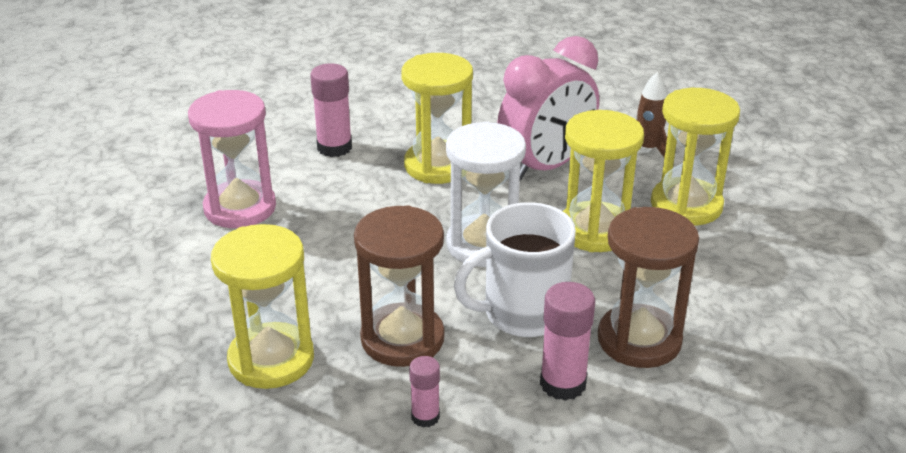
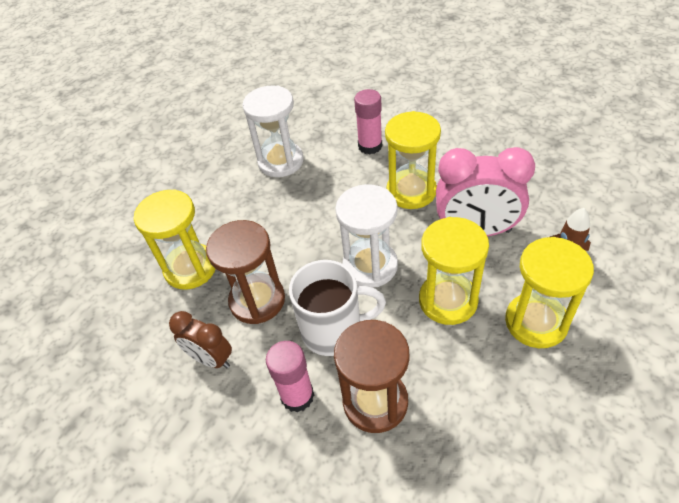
camera: 50 degrees right, 15 degrees up
(240, 208) = (280, 161): pink hourglass -> white hourglass
(425, 417) = (211, 359): pink glue stick -> brown clock
(522, 314) = (333, 330): white mug -> white mug turned 150 degrees clockwise

